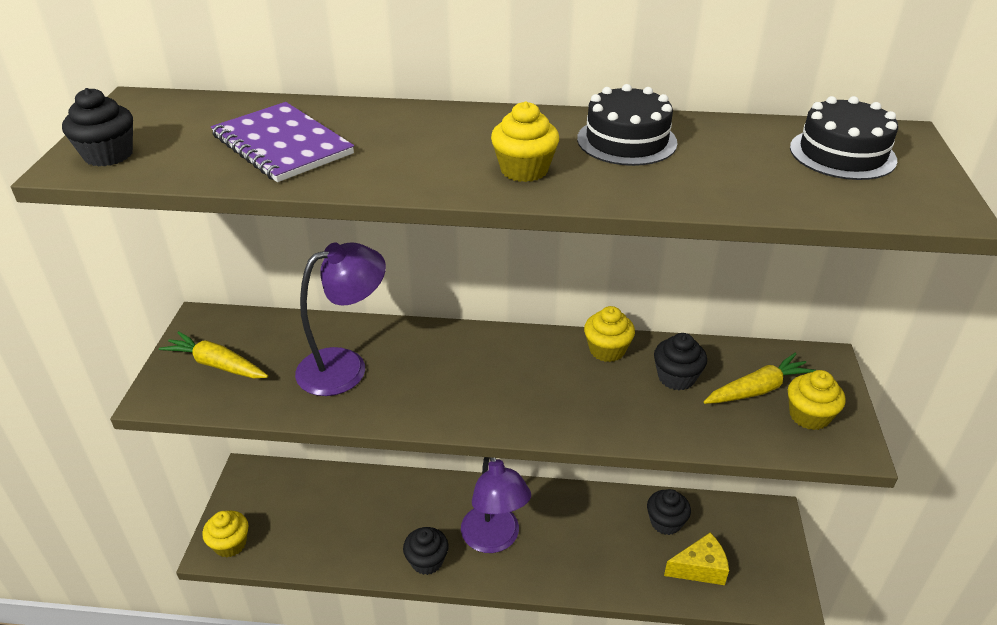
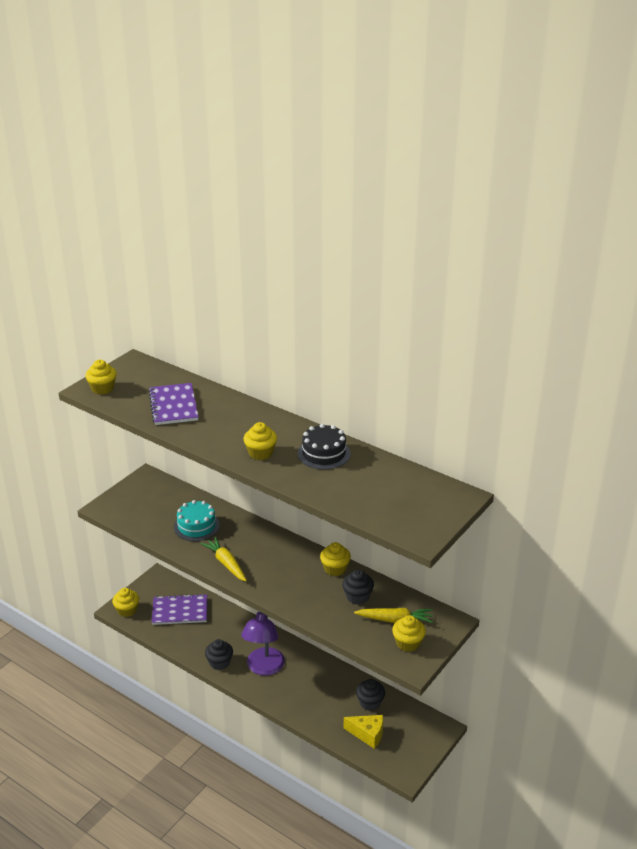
camera: 30 degrees right, 5 degrees down
(108, 155) = (102, 388): black cupcake -> yellow cupcake
(217, 364) = (138, 502): yellow carrot -> yellow carrot (226, 563)
(314, 509) = (180, 611): none -> purple notebook
(345, 366) = (196, 526): purple lamp -> turquoise cake
(842, 154) = (417, 495): black cake -> none

